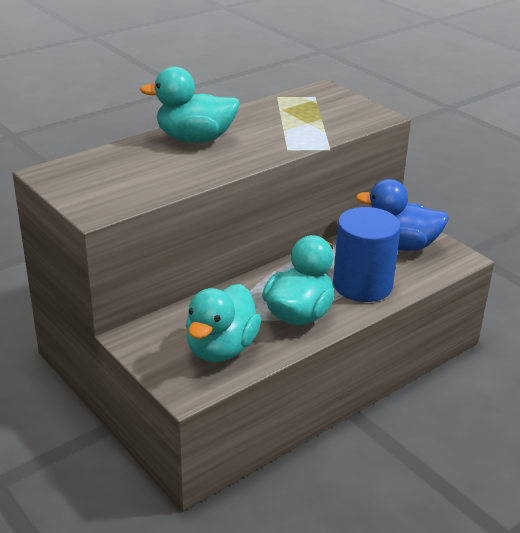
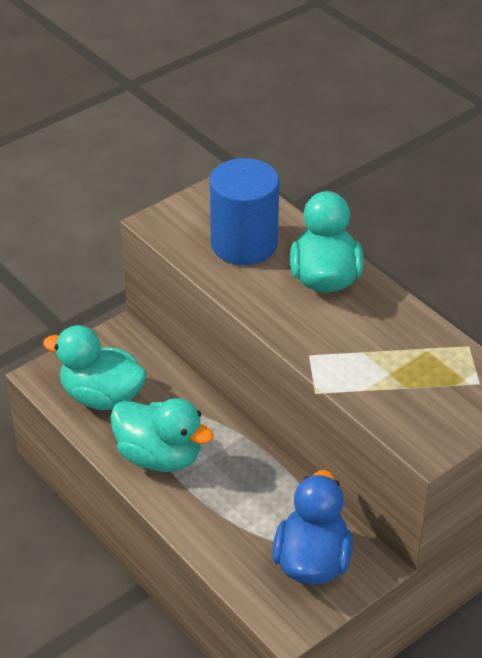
camera: 90 degrees right, 10 degrees up
(362, 285) = (217, 515): blue cylinder -> blue cylinder (244, 244)

